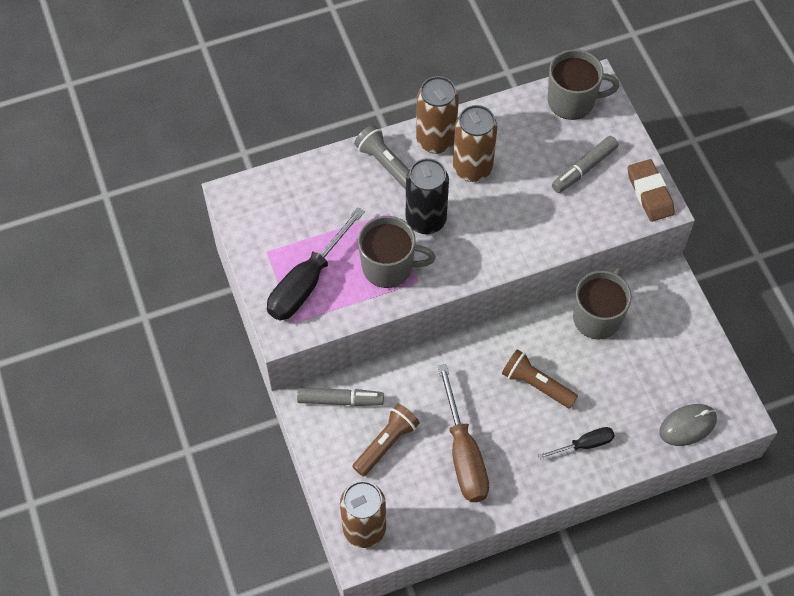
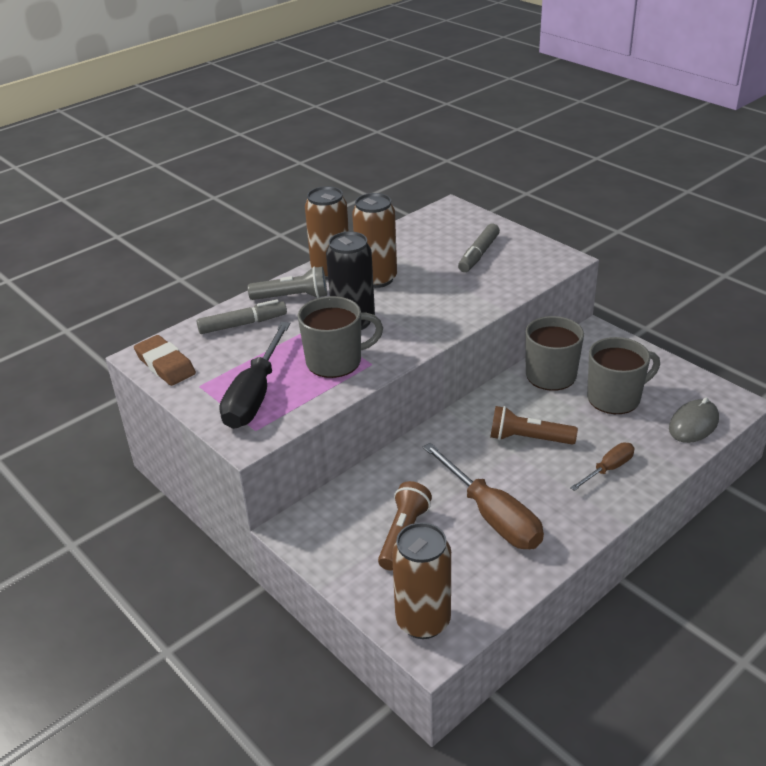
camera: 20 degrees left, 25 degrees down
(340, 400) = (332, 514): grey marker -> grey marker (243, 324)
(386, 164) = (292, 297): grey flashlight -> grey flashlight turned 150 degrees clockwise
(572, 101) = (439, 221): grey mug -> grey mug (615, 398)
(584, 444) = (608, 469): black screwdriver -> brown screwdriver
(650, 193) = (547, 253): brown eraser -> brown eraser (165, 365)

